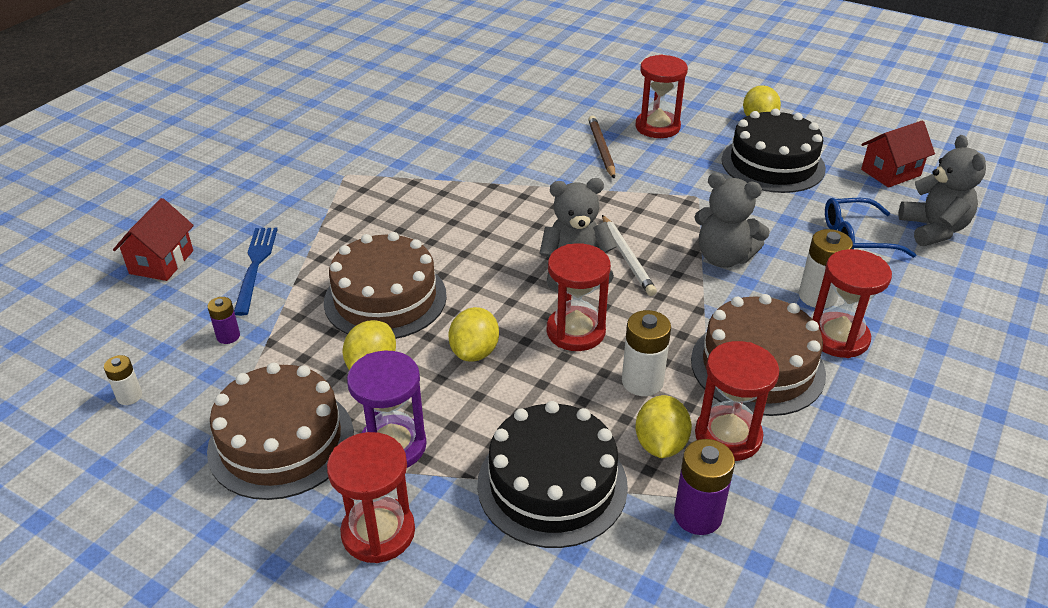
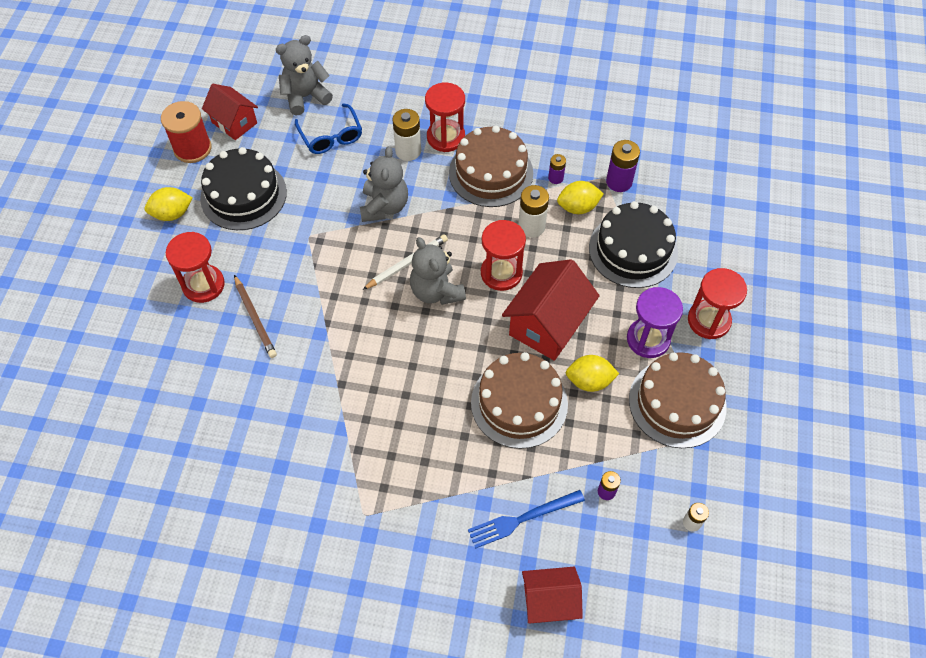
camera: 110 degrees left, 20 degrees up
(474, 352) = (547, 325): yellow lemon -> red house
(601, 149) = (255, 318): brown pencil -> brown pencil turned 90 degrees counterclockwise
(728, 436) = (555, 178): red hourglass -> purple battery
(852, 142) = (192, 148): none -> red spool

